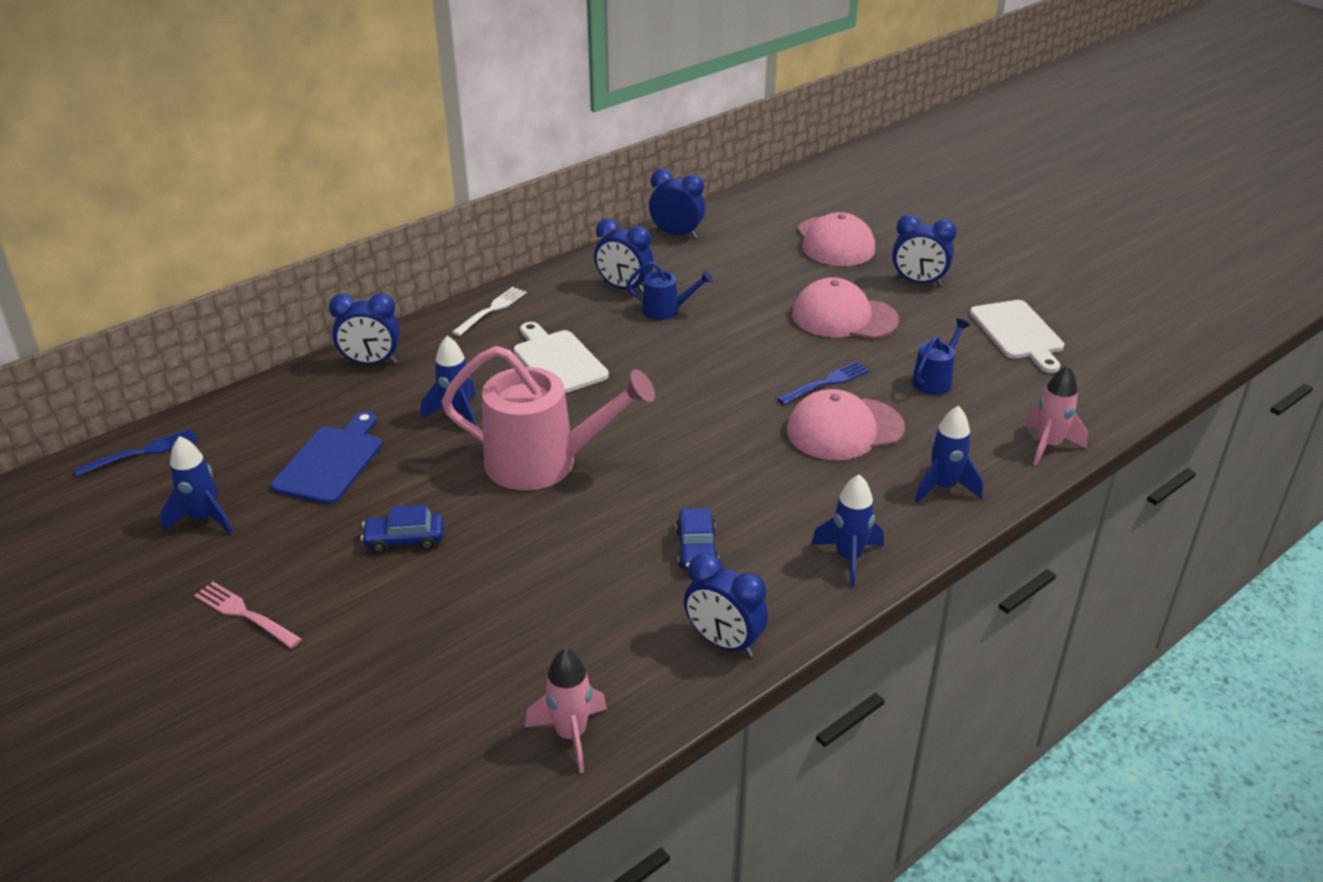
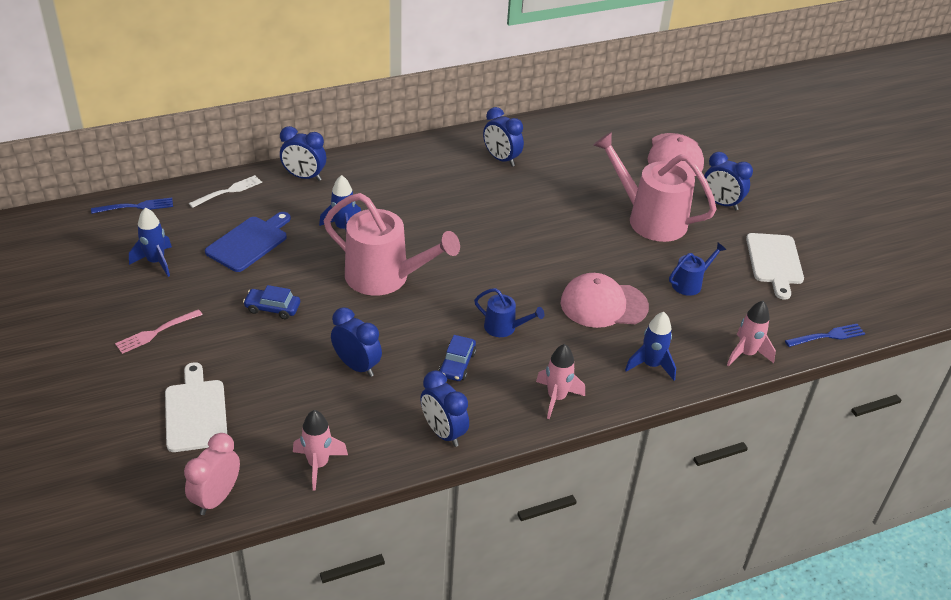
camera: 15 degrees right, 5 degrees up
(245, 614) = (156, 332): pink fork -> pink fork turned 90 degrees counterclockwise
(441, 826) = (216, 498): none -> pink clock
(491, 310) = (401, 155): white fork -> white fork (228, 191)
(558, 360) = (429, 204): white cutting board -> white cutting board (196, 412)
(666, 310) = (523, 184): blue watering can -> blue watering can (504, 328)
(676, 234) = (560, 124): blue clock -> blue clock (357, 366)
(826, 383) = (609, 266): blue fork -> blue fork (827, 336)
(844, 317) = (649, 218): pink cap -> pink watering can
(848, 558) = (556, 398): blue rocket -> pink rocket

